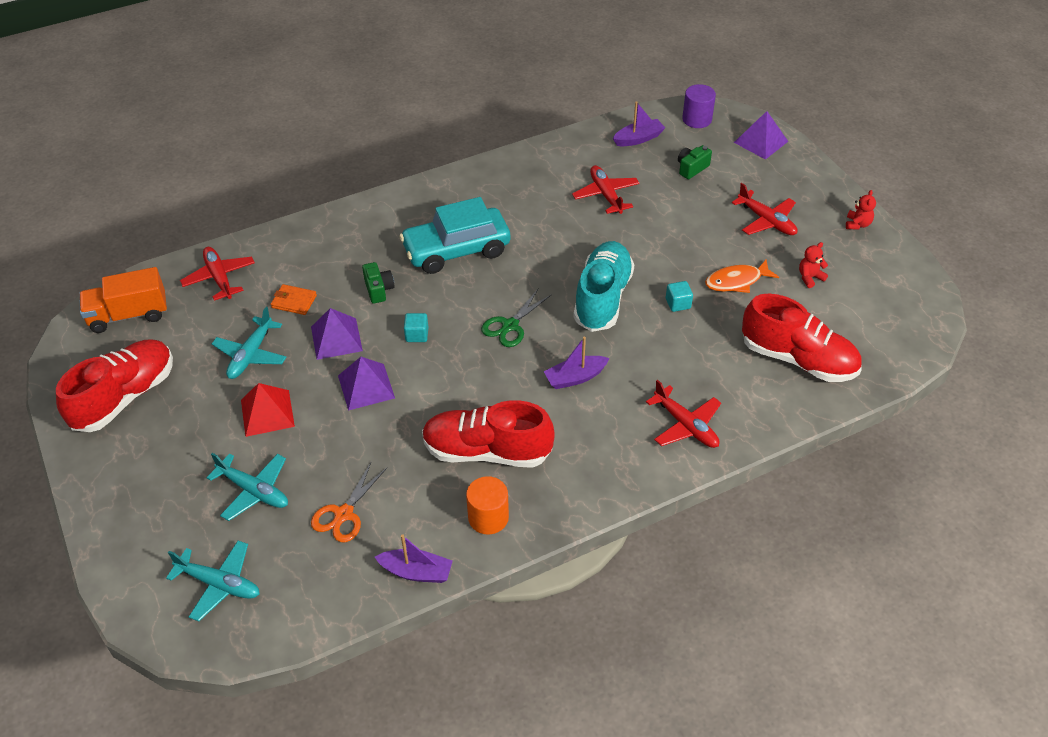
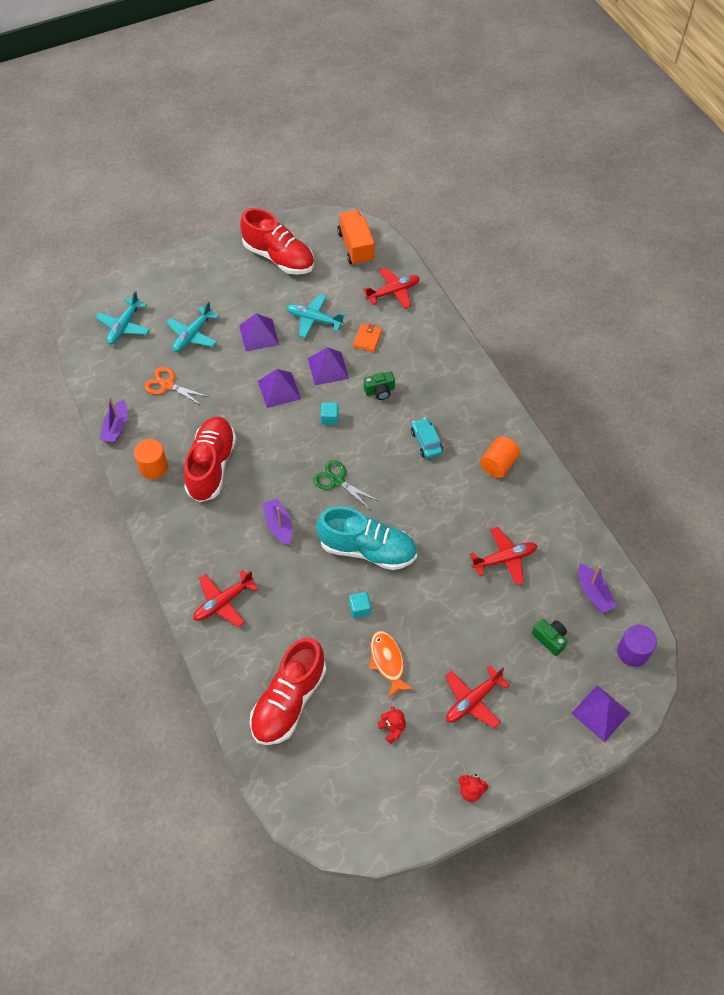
camera: 90 degrees right, 10 degrees up
(267, 413) = (259, 335): red pyramid -> purple pyramid
(456, 250) = (426, 442): turquoise car -> turquoise car, size x0.50
(488, 195) = (498, 464): none -> orange cylinder

